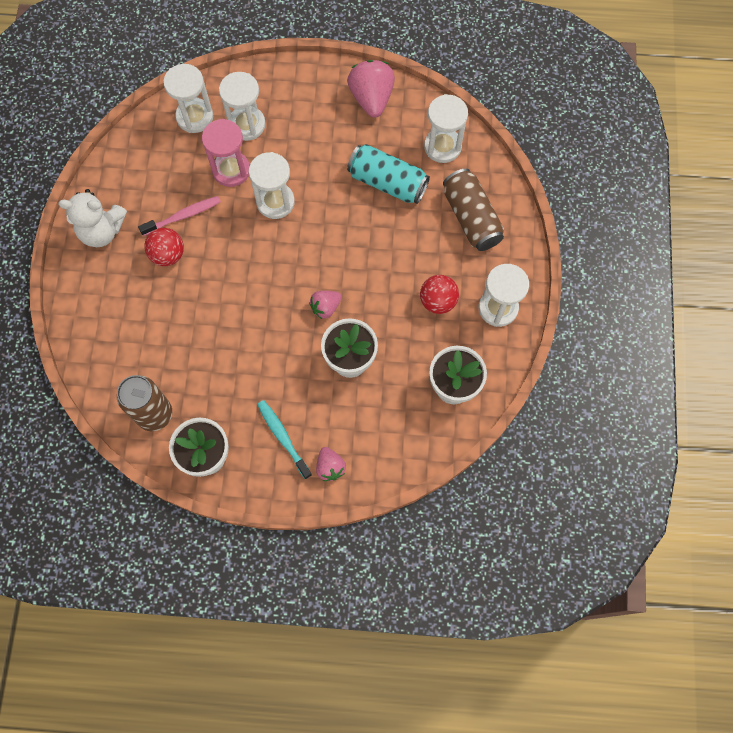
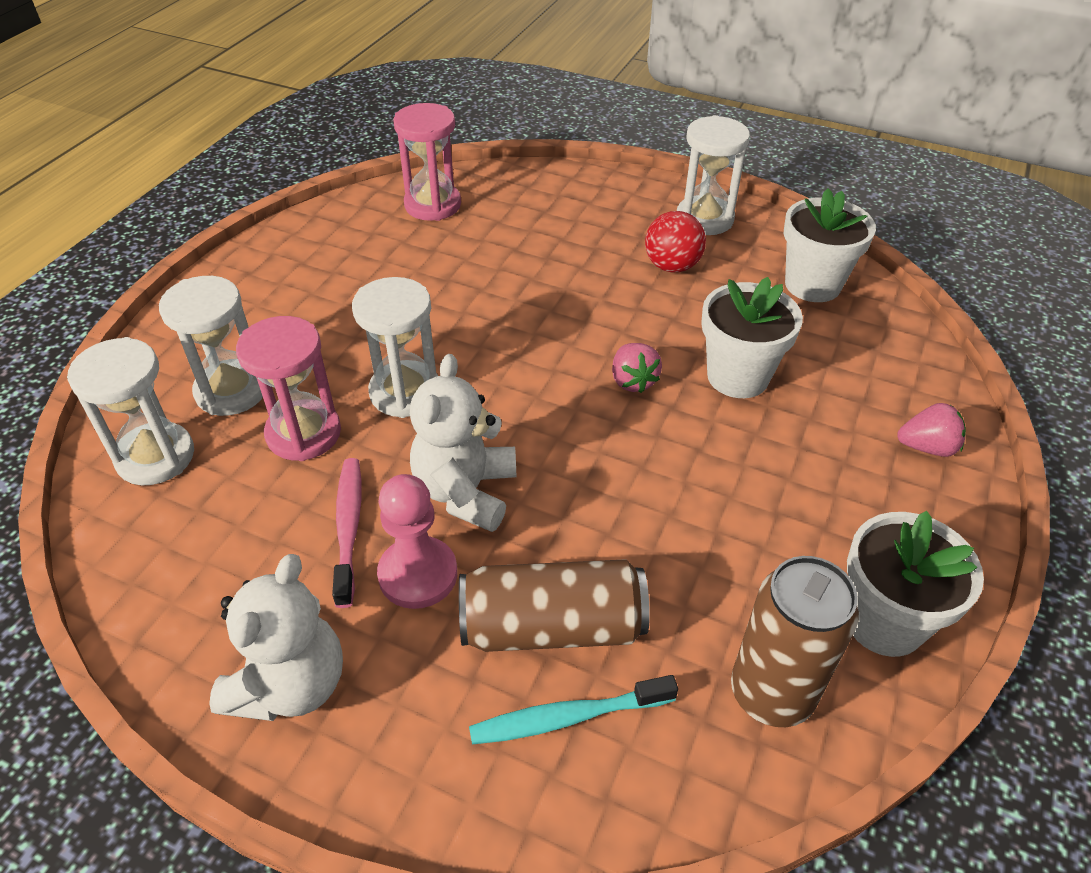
camera: 70 degrees left, 25 degrees down
(168, 255) = (418, 574): red ball -> pink pawn
(221, 255) = (466, 491): none -> white teddy bear
(283, 437) = (861, 495): turquoise toothbrush -> turquoise toothbrush (567, 717)
(371, 98) = (304, 247): pink strawberry -> none
(387, 182) = (454, 265): turquoise can -> none
(442, 146) = (432, 205): white hourglass -> pink hourglass
(471, 218) = (557, 208): brown can -> brown can (552, 626)

